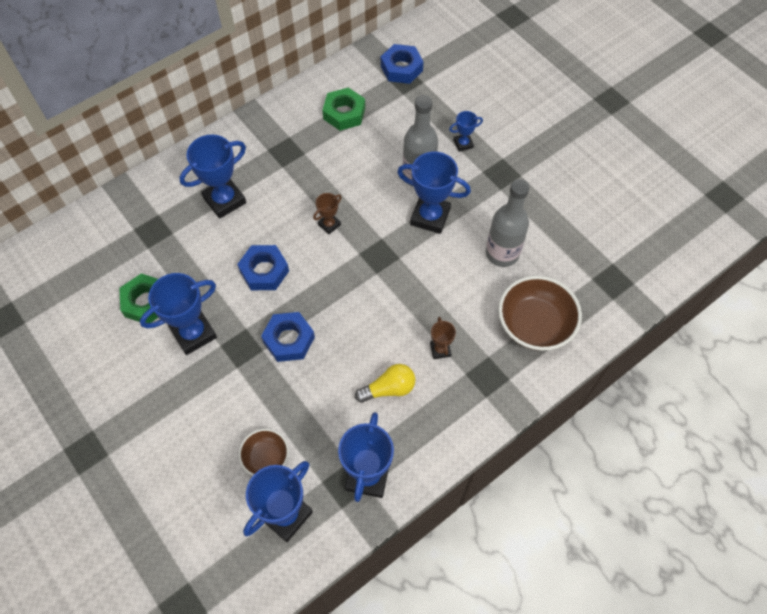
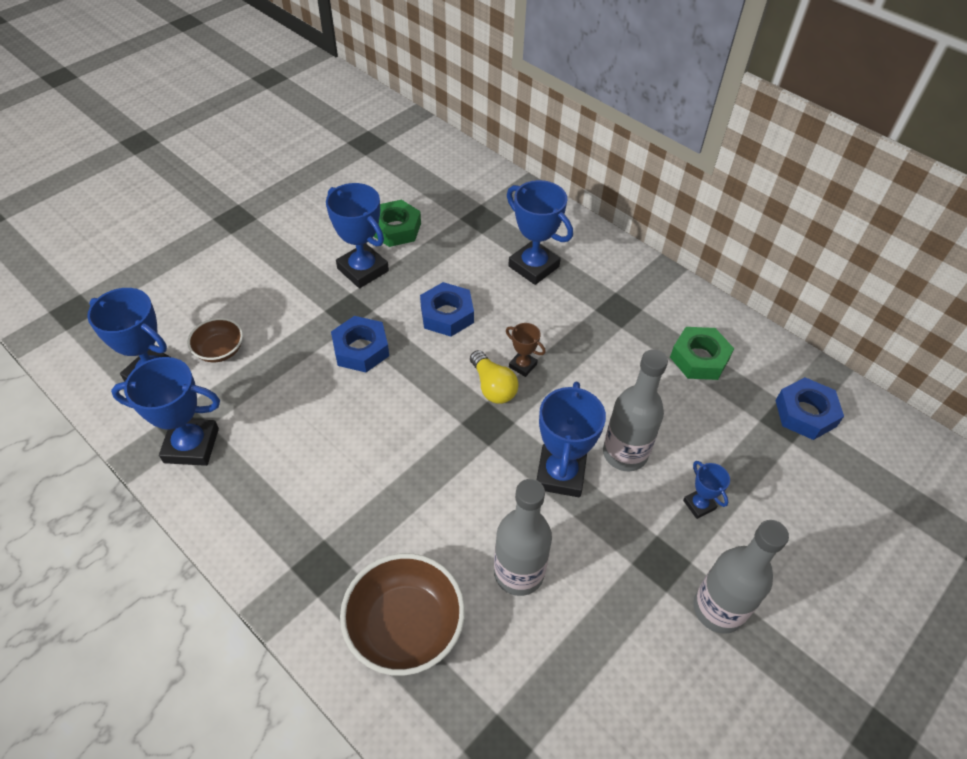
camera: 80 degrees right, 10 degrees down
(389, 389) = (301, 454): yellow light bulb -> yellow light bulb (493, 386)
(440, 350) = (357, 506): brown trophy -> none
(534, 152) = (718, 609): none -> grey bottle

